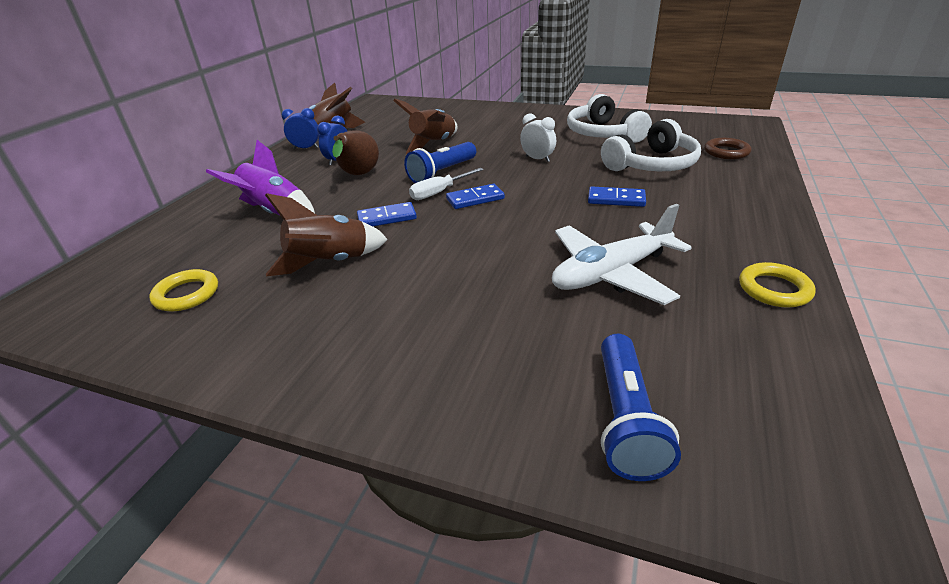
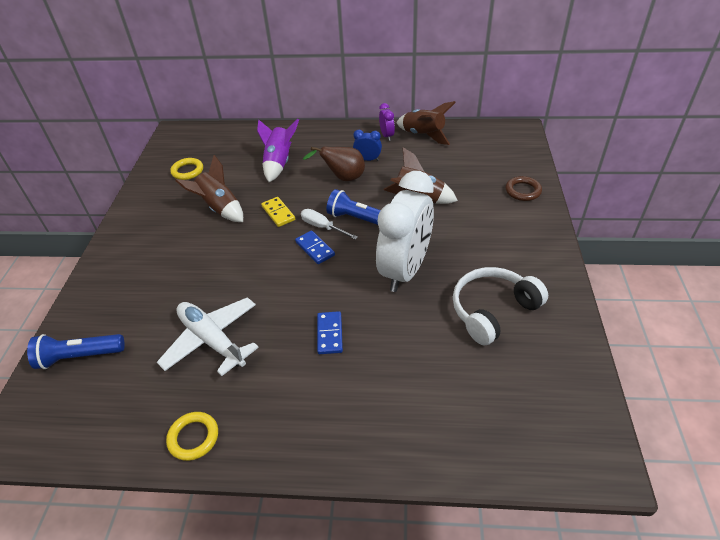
camera: 75 degrees right, 10 degrees up
(306, 148) = (387, 136): blue clock -> purple clock
(387, 218) = (278, 213): blue domino -> yellow domino
(537, 159) = (405, 270): white clock -> white clock, size x2.45
(652, 164) = (416, 356): white headphones -> none
(726, 152) = (475, 425): brown ring -> brown ring (523, 191)

